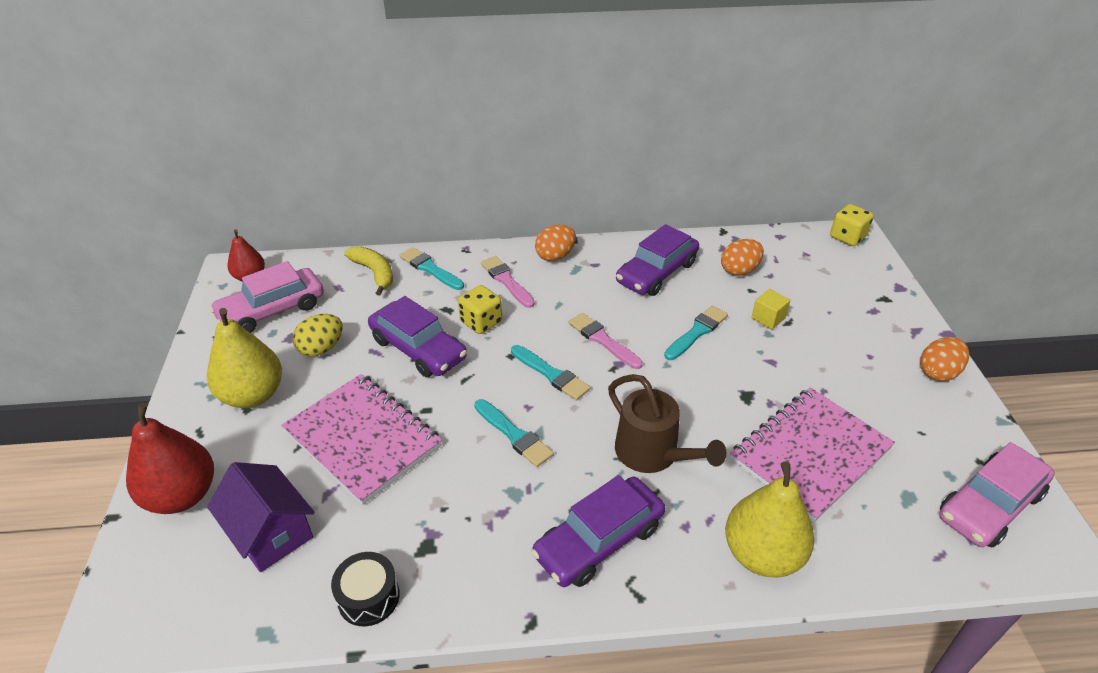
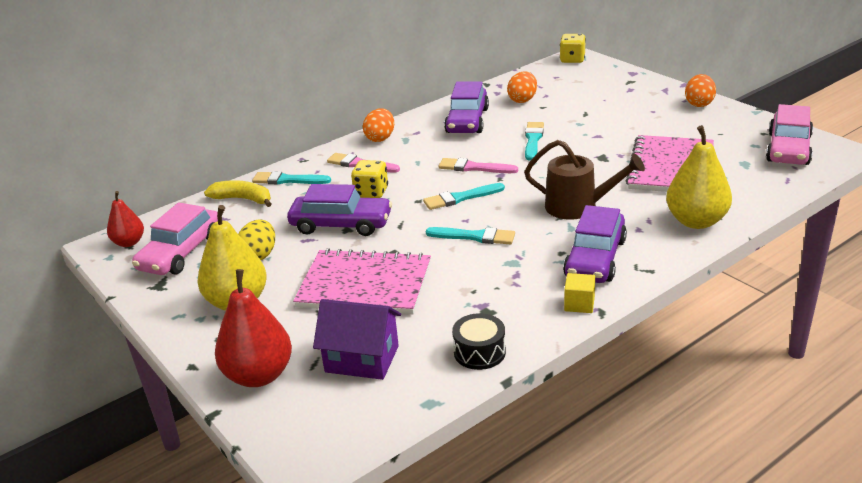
camera: 30 degrees left, 10 degrees down
(551, 374) = (460, 198): turquoise brush -> turquoise brush turned 150 degrees clockwise
(768, 318) = (570, 116): yellow cube -> yellow cube (579, 304)

